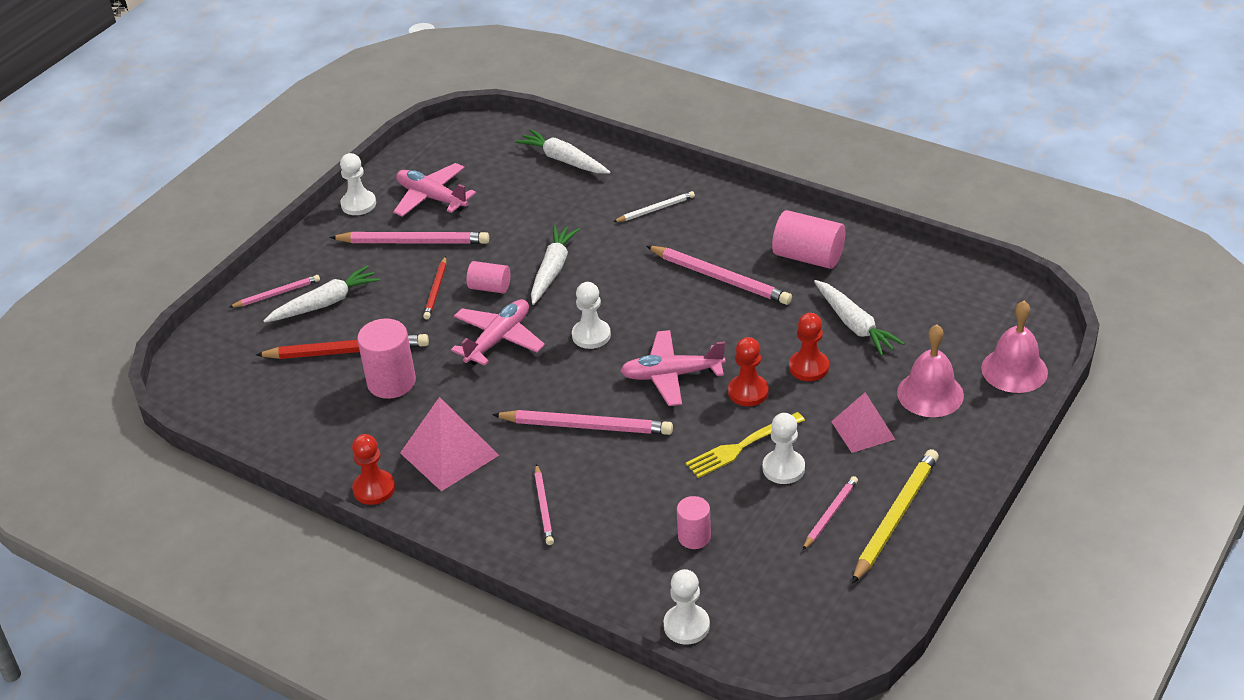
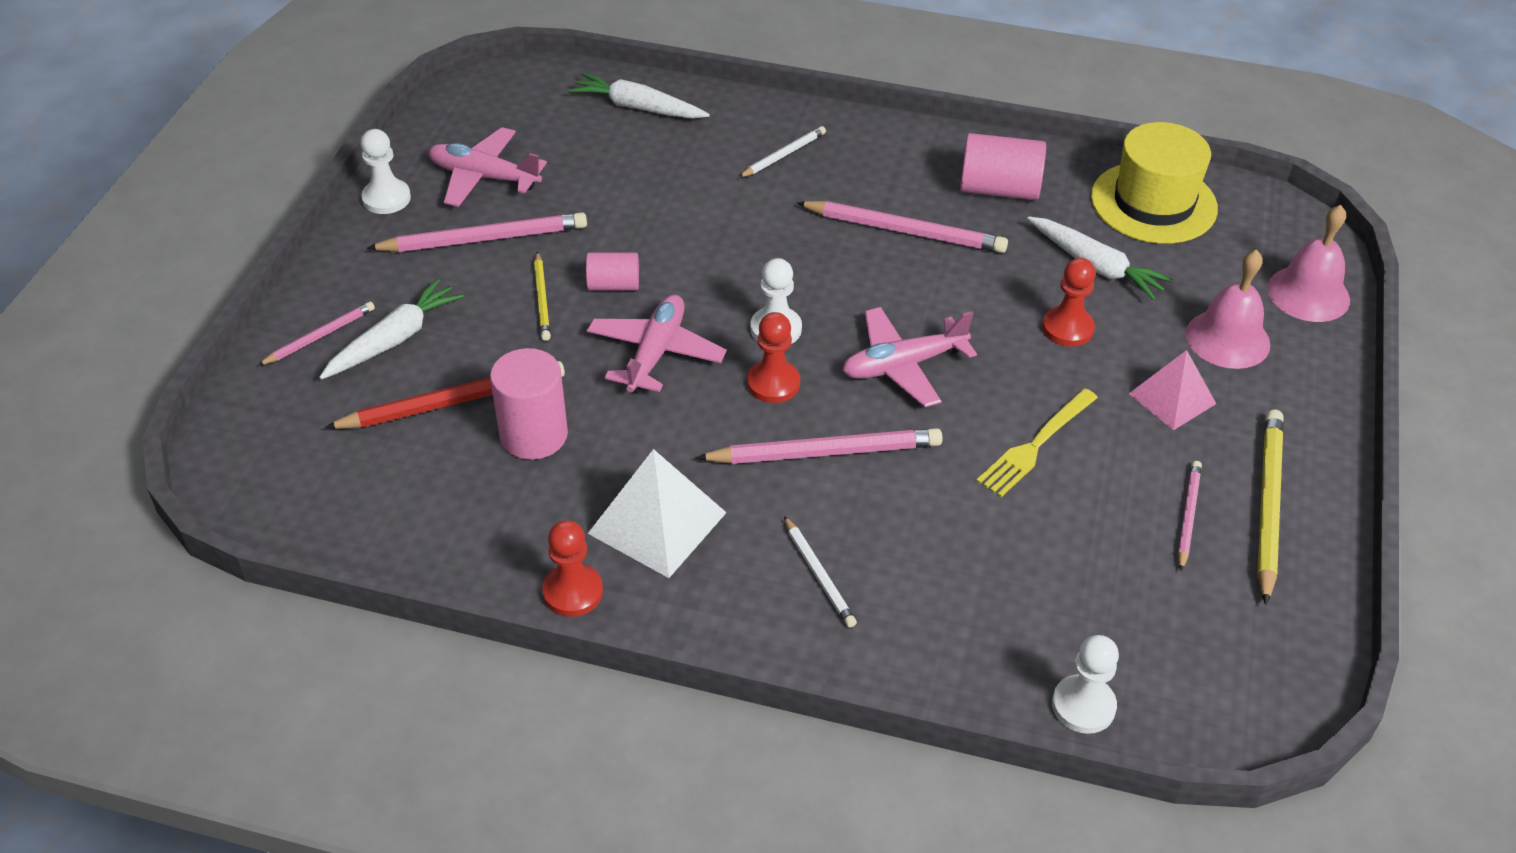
camera: 20 degrees left, 5 degrees up
(436, 290) = (542, 299): red pencil -> yellow pencil
(449, 454) = (657, 523): pink pyramid -> white pyramid
(543, 507) = (818, 574): pink pencil -> white pencil
(552, 270) = (687, 250): white carrot -> none
(694, 537) = (1034, 579): pink cylinder -> none
(748, 392) = (1009, 372): red pawn -> red pawn (773, 383)
(783, 468) = (1101, 465): white pawn -> none
(926, 283) = (1153, 203): none -> yellow hat

